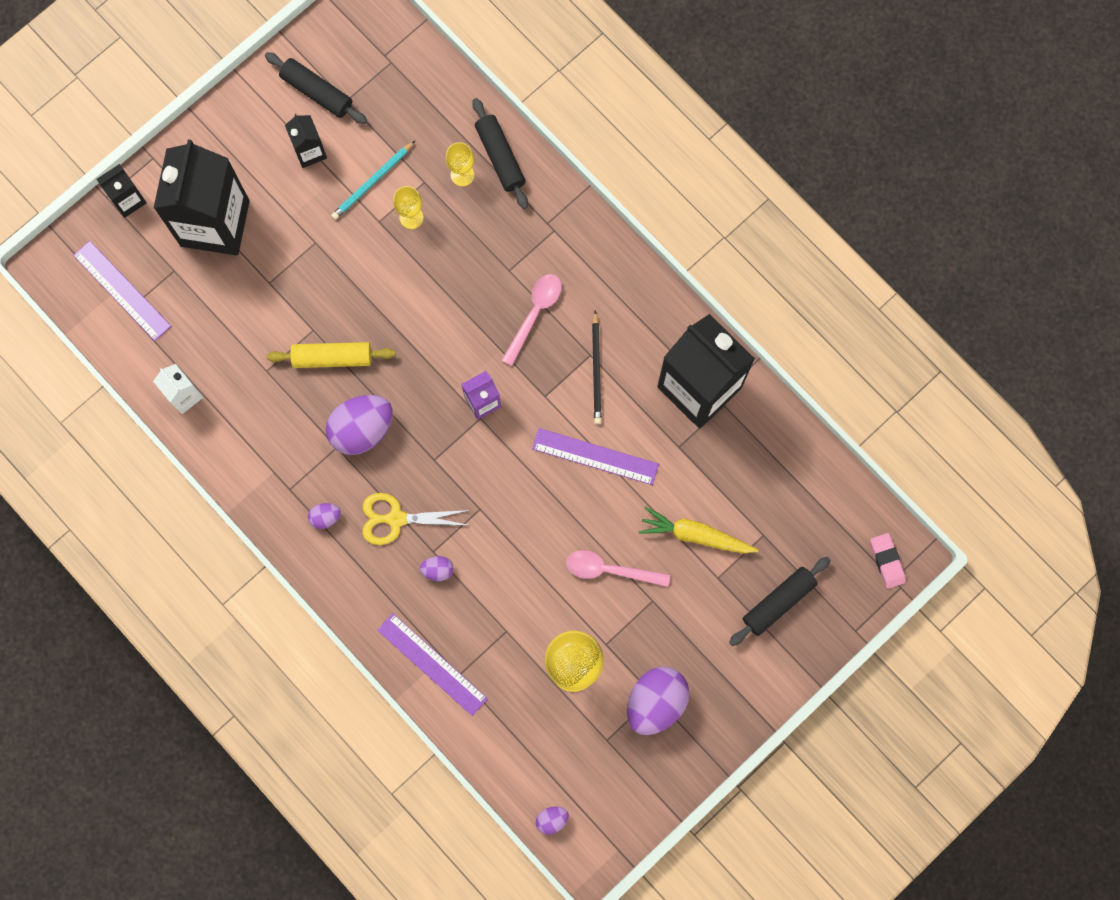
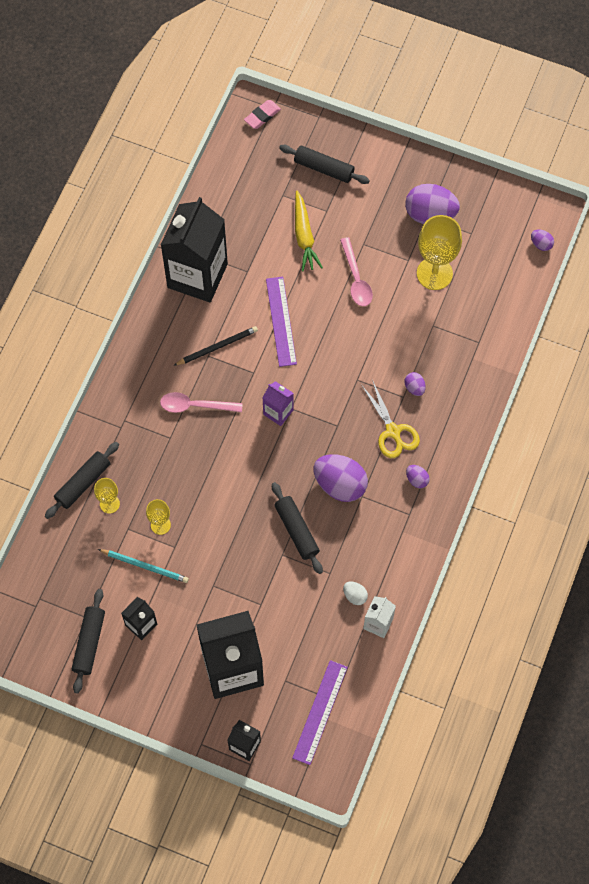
camera: 115 degrees left, 10 degrees down
(227, 385) = (355, 596): none -> white egg
(332, 358) = (297, 530): yellow rolling pin -> black rolling pin
(432, 664) = (481, 362): purple ruler -> none

